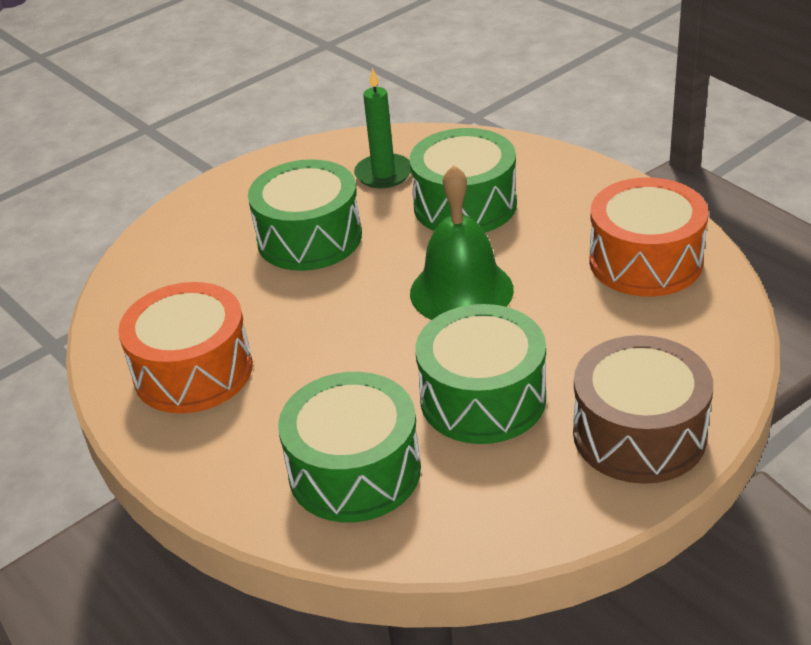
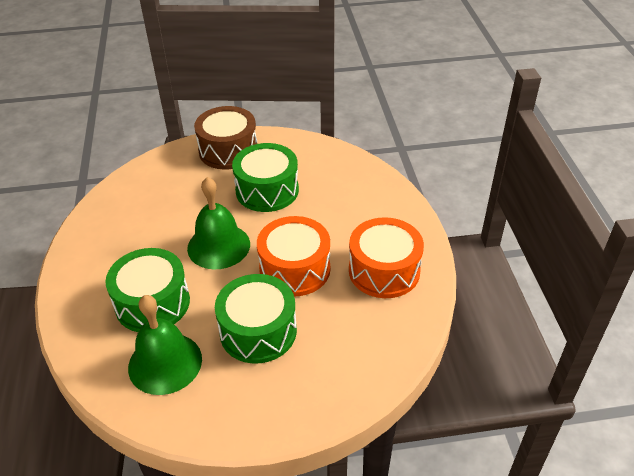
camera: 150 degrees left, 5 degrees up
(354, 471) = (344, 187): green drum -> none
(383, 174) = (165, 363): green candle -> green bell
(645, 261) = (123, 215): orange drum -> orange drum (295, 269)

